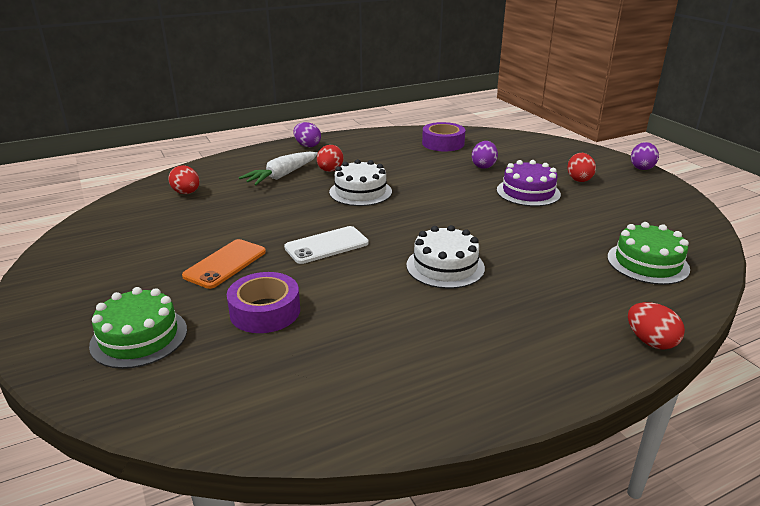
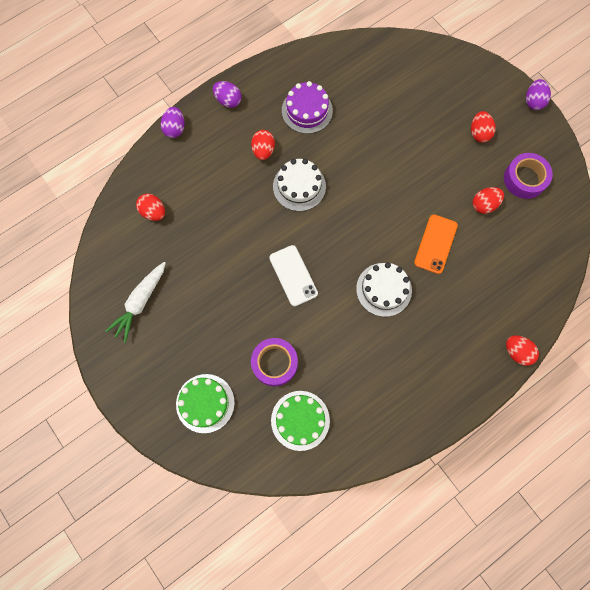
camera: 10 degrees left, 45 degrees up
(225, 264) = (227, 312): orange phone -> orange phone (435, 244)
(281, 176) = (224, 167): white carrot -> white carrot (140, 302)
(326, 245) = (293, 275): white phone -> white phone turned 75 degrees counterclockwise
(443, 143) = (355, 75): purple tape -> purple tape (524, 179)
(483, 166) = (397, 120): purple egg -> purple egg (175, 128)
(528, 192) = (437, 164): purple cake -> purple cake (307, 110)
(587, 220) = (484, 204): none -> red egg
(647, 263) = (523, 261): green cake -> green cake (300, 420)

